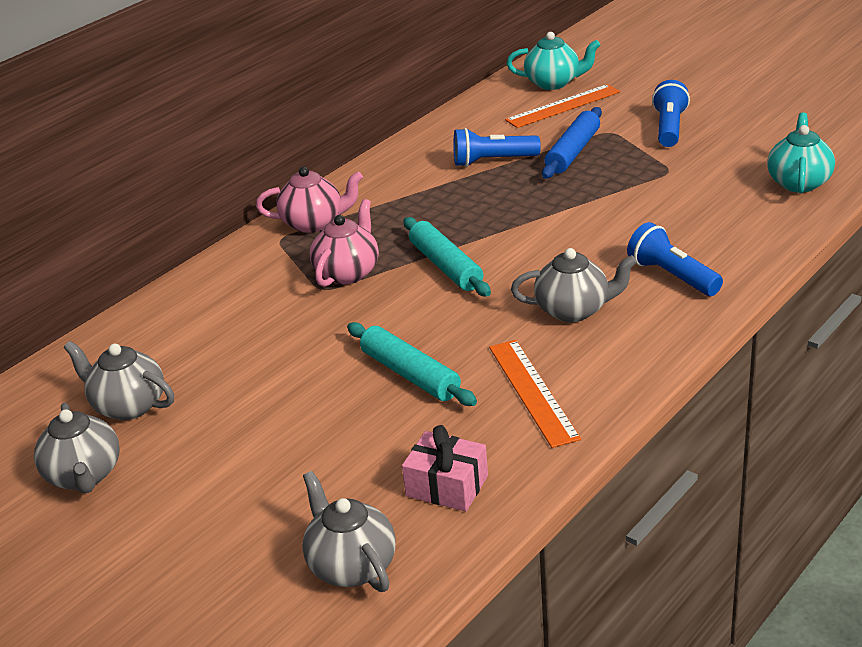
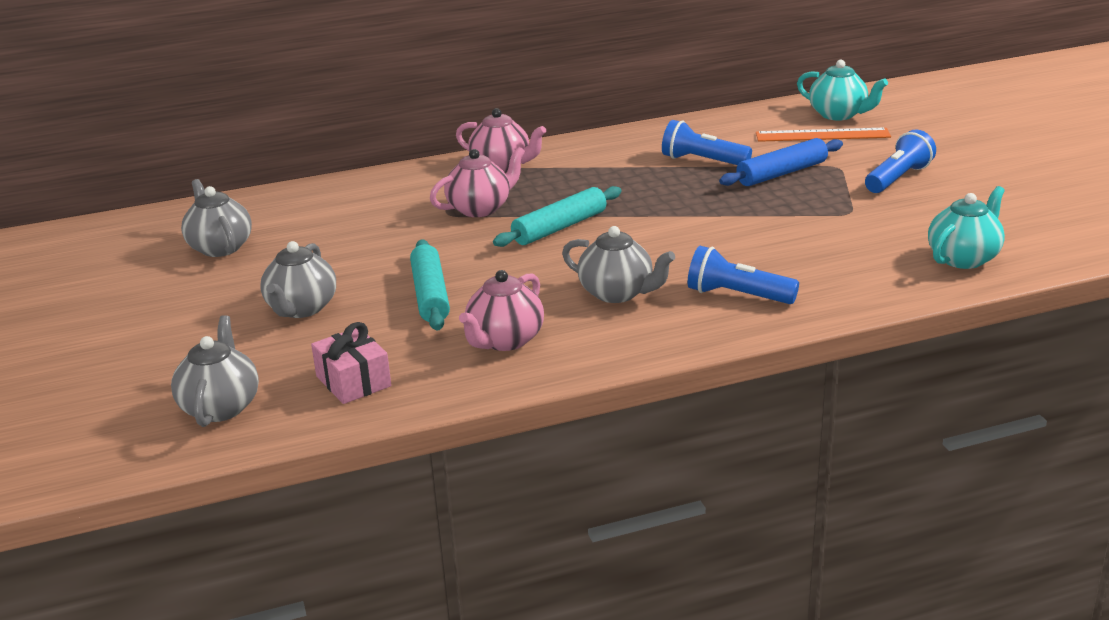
camera: 30 degrees right, 5 degrees down
(84, 476) = (138, 281): grey teapot -> grey teapot (301, 308)
(446, 266) = (560, 227): turquoise rolling pin -> turquoise rolling pin turned 45 degrees clockwise
(533, 391) = (504, 340): orange ruler -> pink teapot
(672, 276) = (737, 295): blue flashlight -> blue flashlight turned 60 degrees counterclockwise

